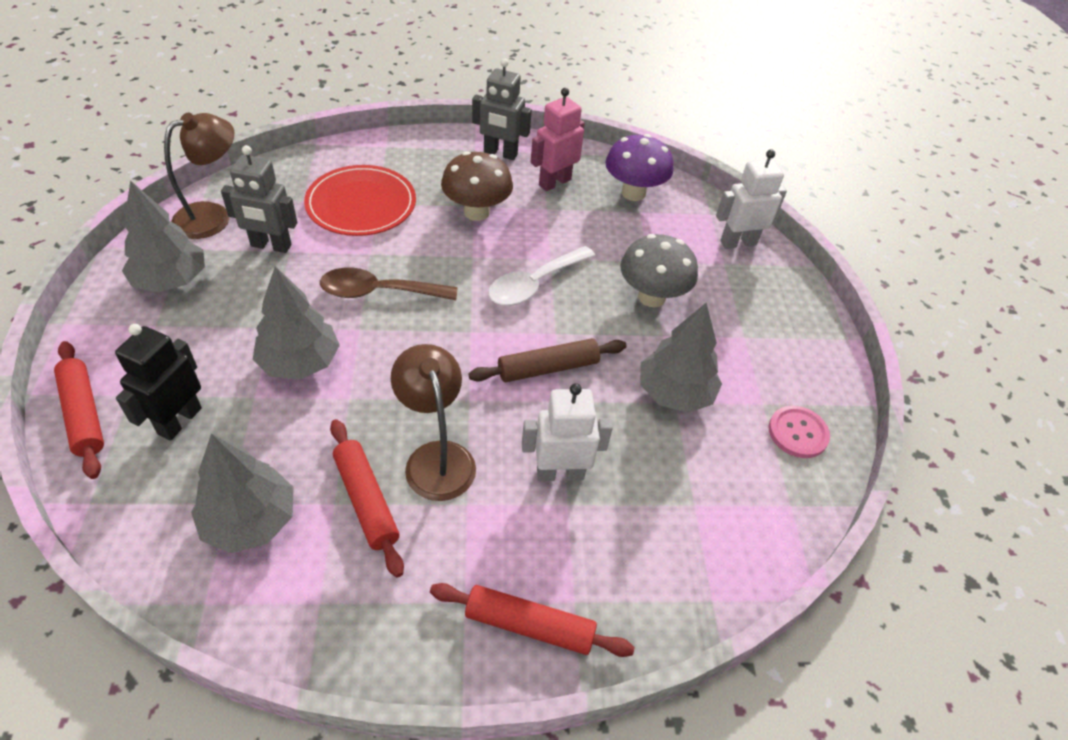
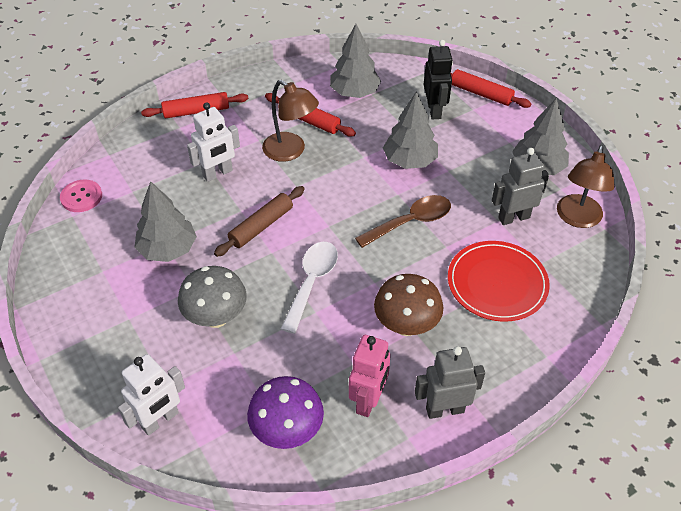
camera: 155 degrees right, 0 degrees up
(798, 433) = (73, 261): pink button -> pink button (81, 197)

